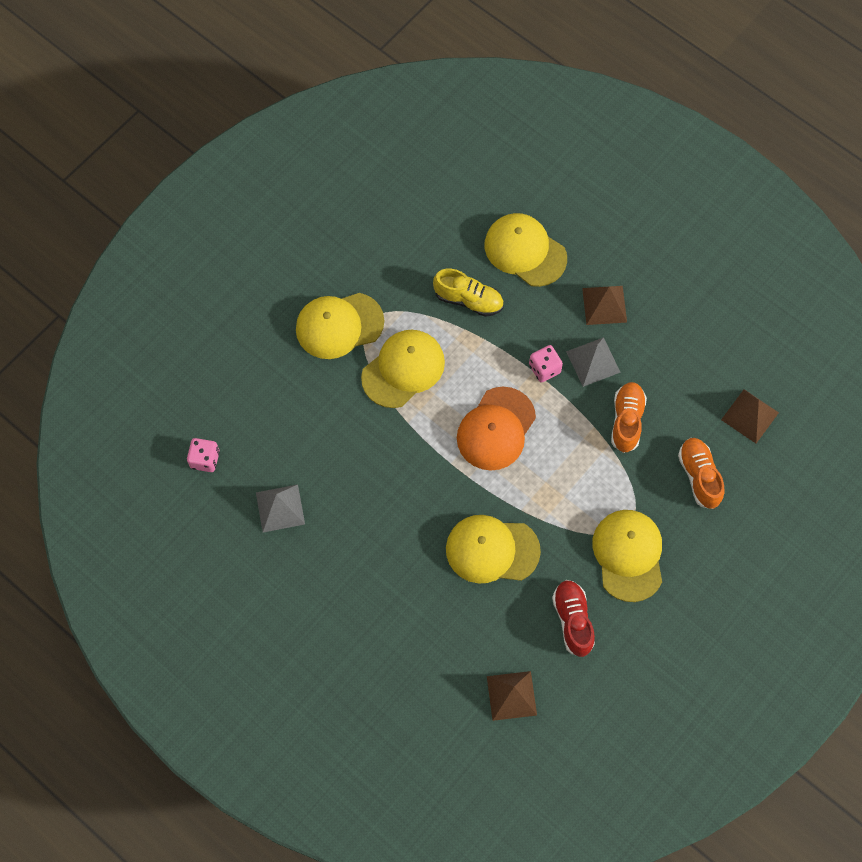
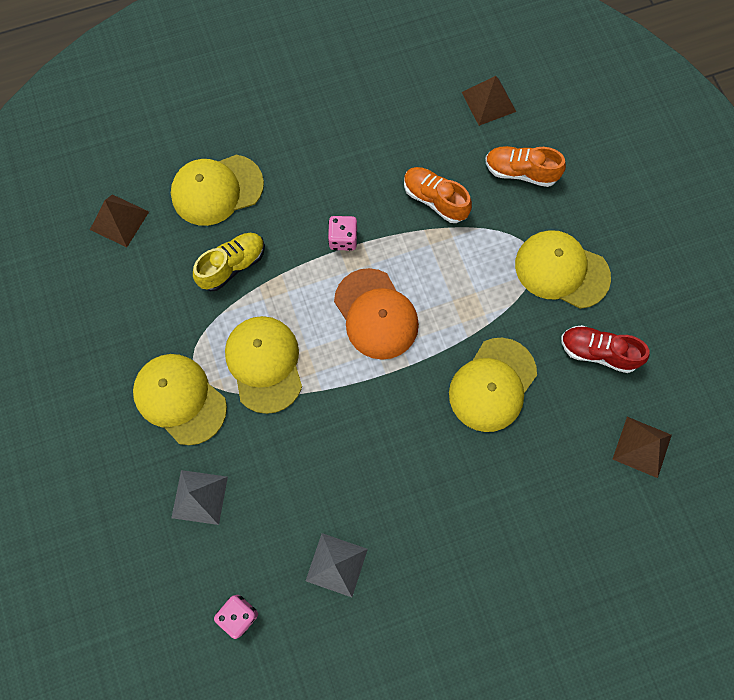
camera: 60 degrees left, 5 degrees up
(339, 325) = (180, 399): yellow cap -> yellow cap turned 120 degrees clockwise
(593, 361) = (362, 195): grey pyramid -> grey pyramid (199, 497)
(604, 305) = (313, 155): brown pyramid -> brown pyramid (119, 220)

